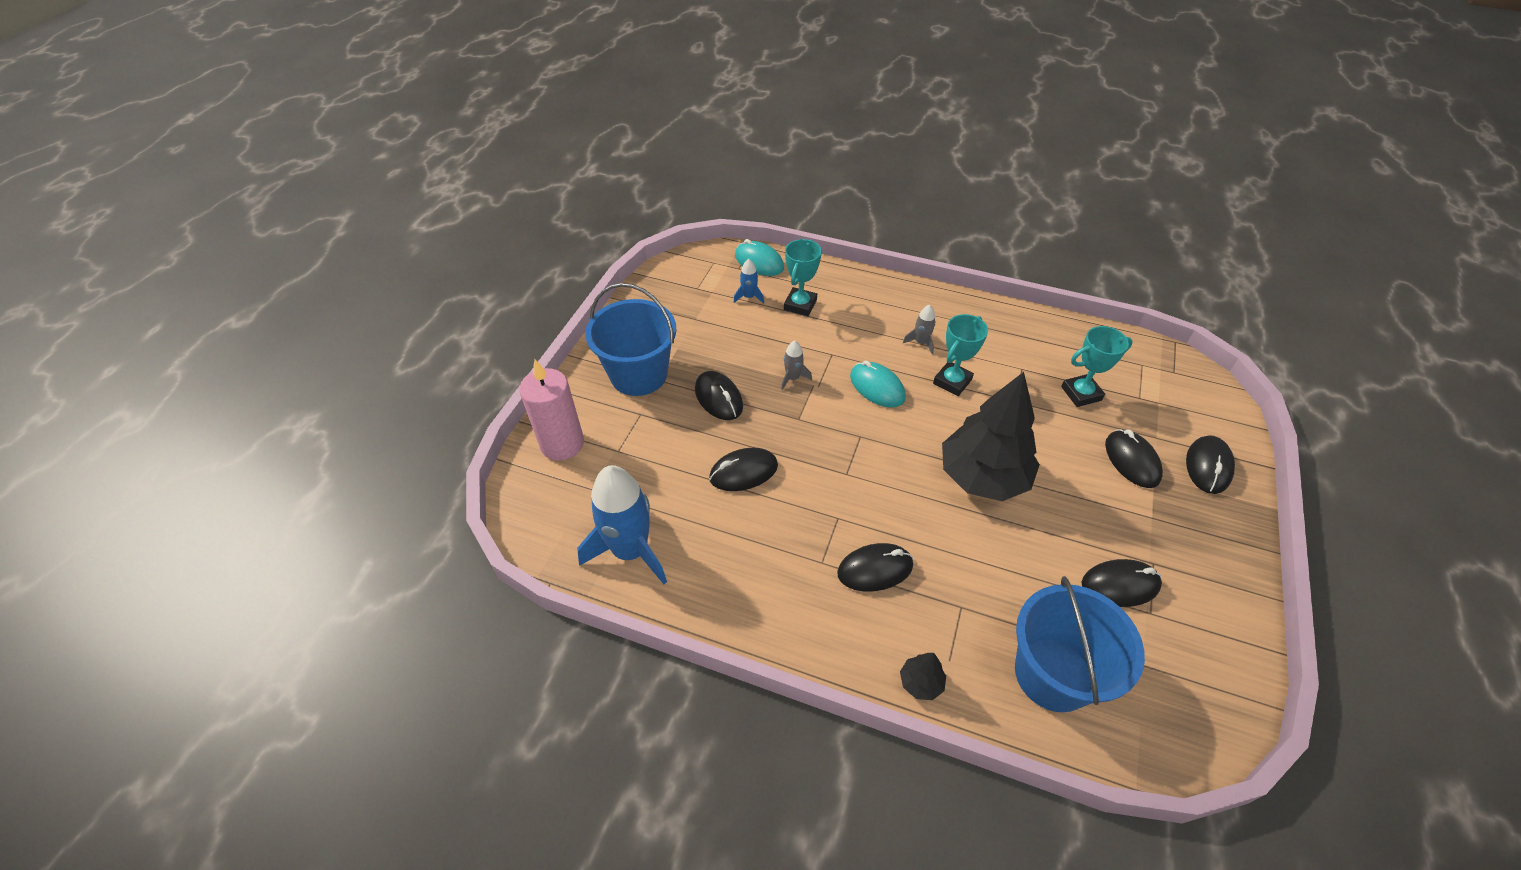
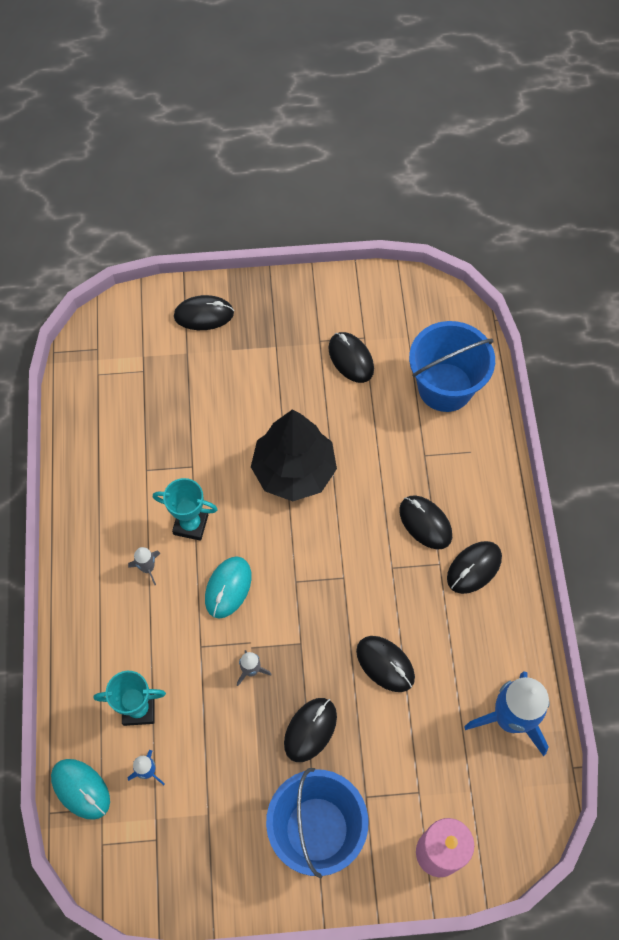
camera: 115 degrees left, 15 degrees up
(759, 262) = (81, 789): turquoise mouse -> turquoise mouse turned 60 degrees counterclockwise
(920, 682) = (497, 465): black tree -> none
(1081, 393) = (158, 416): turquoise trophy -> none
(1131, 461) = (223, 367): black mouse -> black mouse (474, 568)

